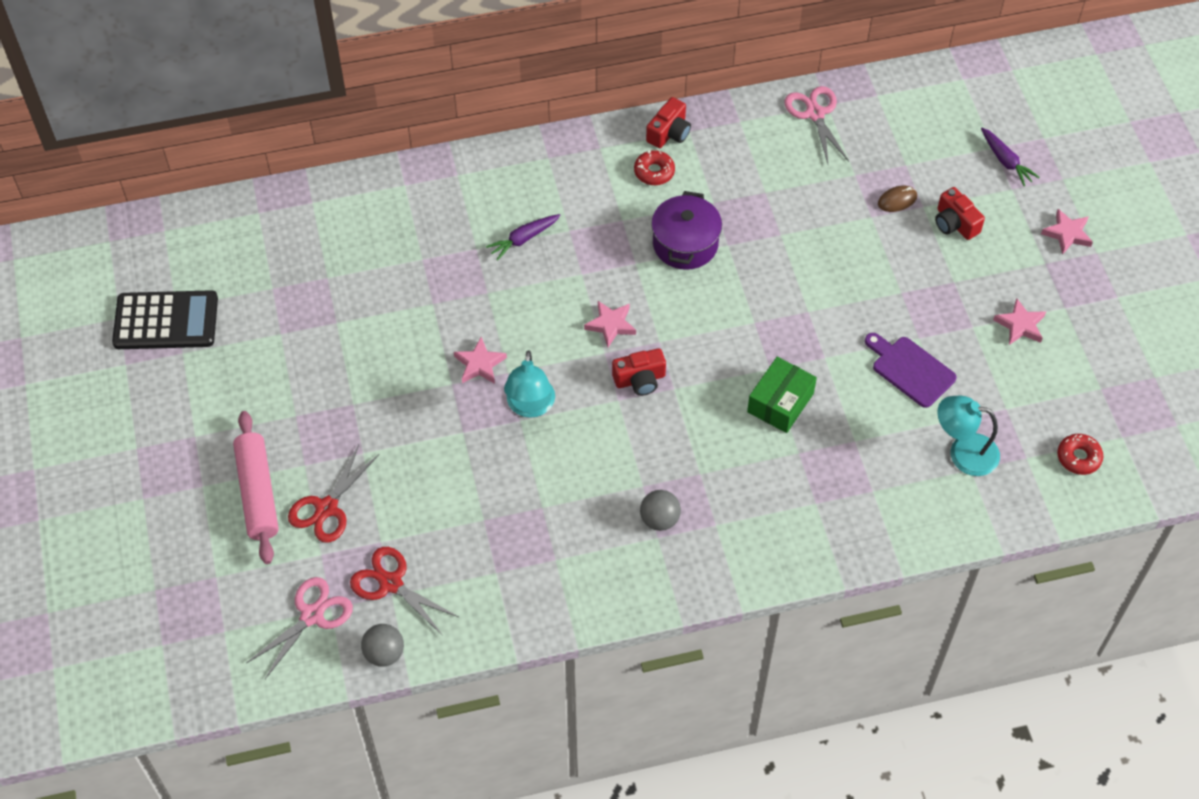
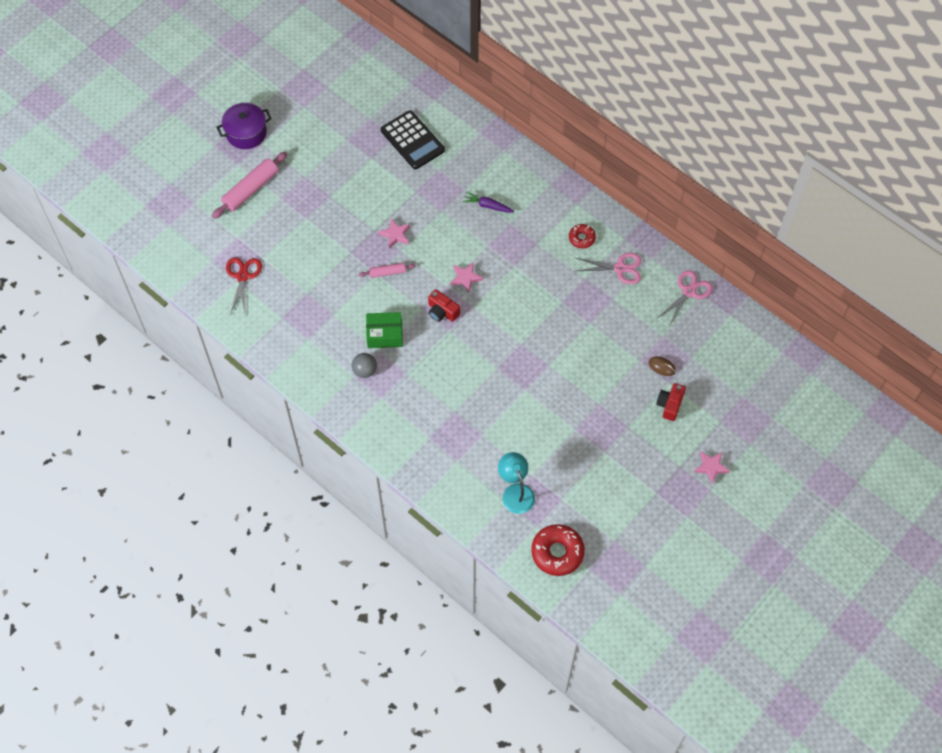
camera: 55 degrees right, 5 degrees up
(166, 321) = (316, 88): black calculator -> black calculator (412, 140)
(312, 615) = (202, 255): pink scissors -> pink scissors (620, 268)
(326, 508) = (264, 223): red scissors -> none
(384, 653) = (204, 297): grey ball -> none
(530, 407) = (387, 272): turquoise lamp -> pink rolling pin
(669, 133) = (614, 229): red camera -> none
(685, 244) = (546, 281): purple pot -> purple pot (246, 133)
(780, 402) = (479, 385): green box -> green box (384, 334)
(910, 369) = (550, 436): purple cutting board -> none
(1005, 161) = (738, 407): purple carrot -> none
(1020, 325) = (625, 476): pink star -> none
(1078, 457) = (557, 552): red donut -> red donut, size x1.76

